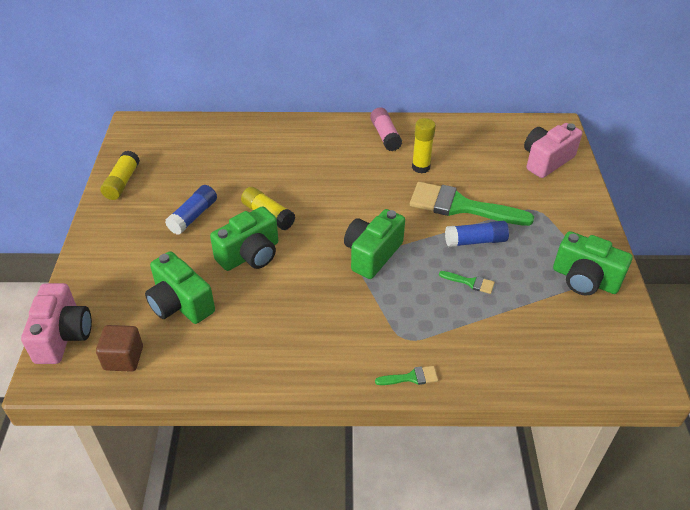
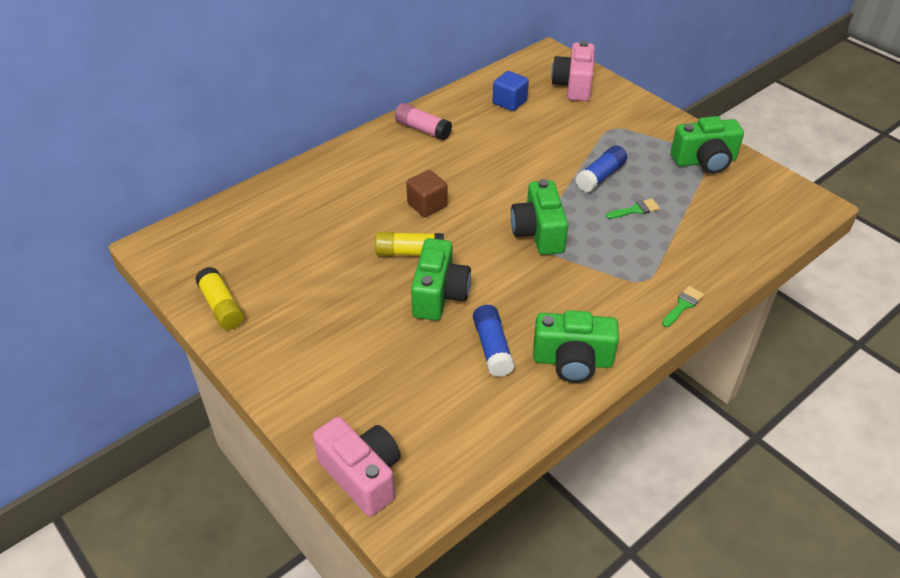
camera: 40 degrees left, 0 degrees up
(123, 358) = (446, 451): brown cube -> brown cube (427, 205)
(180, 304) = (434, 374): green camera -> green camera (572, 361)
(193, 216) = (341, 294): blue glue stick -> blue glue stick (492, 347)
(421, 167) = (486, 141): yellow glue stick -> none
(460, 206) = (556, 155): green brush -> none
(476, 148) = (509, 102): none -> blue cube

